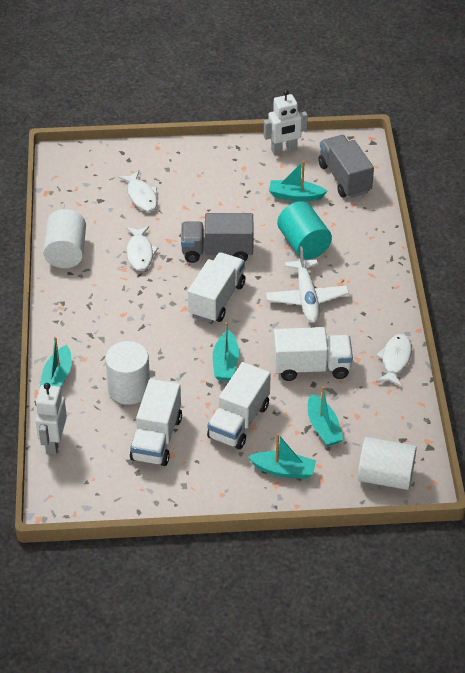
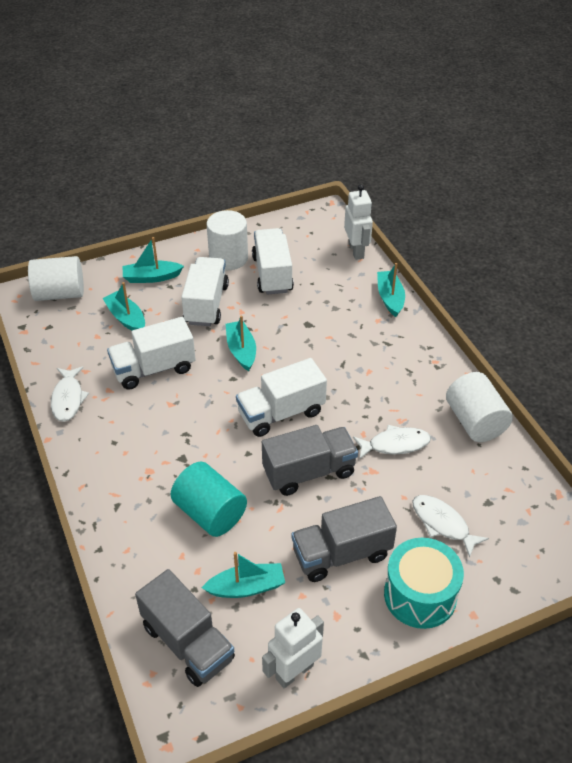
camera: 160 degrees right, 0 degrees up
(129, 389) = (320, 305): white cylinder -> white cylinder (228, 258)
(140, 253) = (395, 444): white fish -> white fish turned 105 degrees clockwise
(184, 164) = (420, 595): none -> turquoise drum
(217, 299) = (281, 413): white truck -> white truck turned 60 degrees clockwise
(222, 197) = (341, 554): none -> grey truck
(307, 298) = (183, 442): white plane -> none

